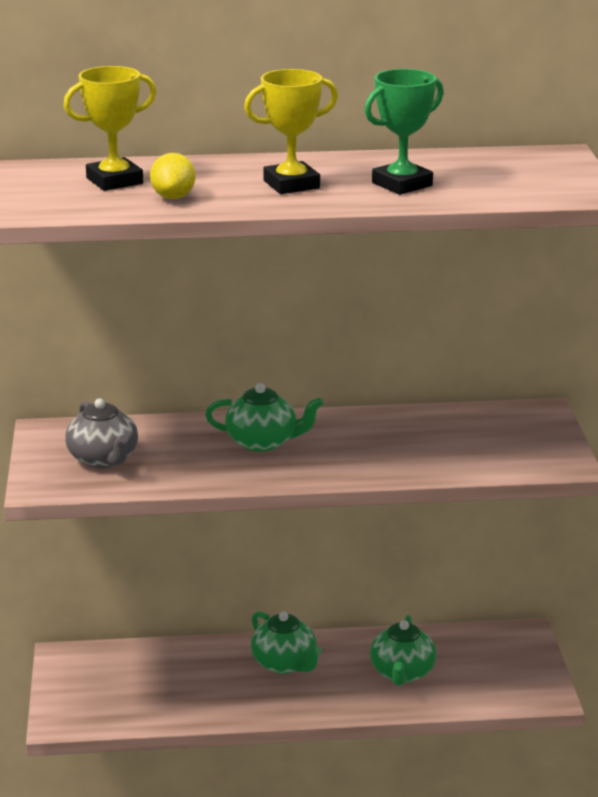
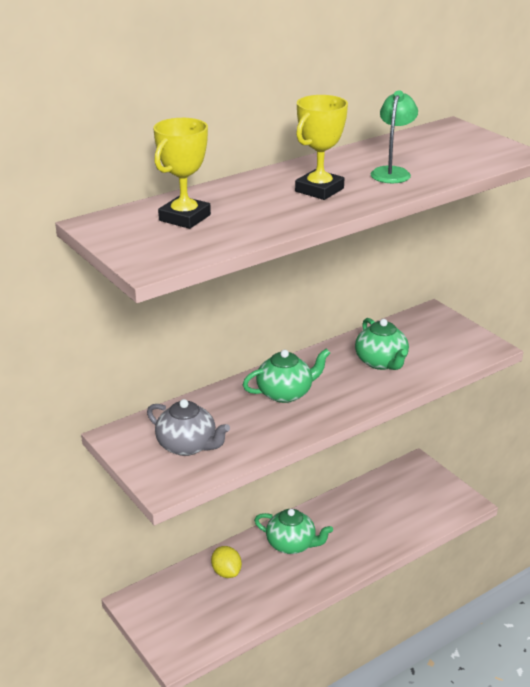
camera: 30 degrees left, 5 degrees up
(173, 197) = (251, 221): yellow lemon -> yellow lemon (226, 572)
(402, 184) = (392, 172): green trophy -> green lamp
(402, 673) = (370, 521): green teapot -> green teapot (381, 362)

